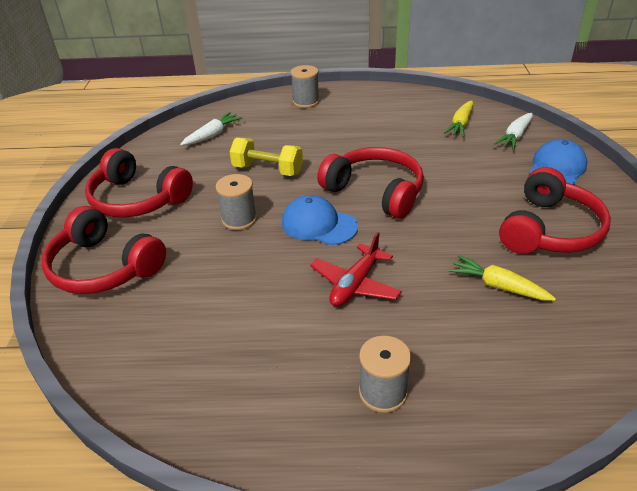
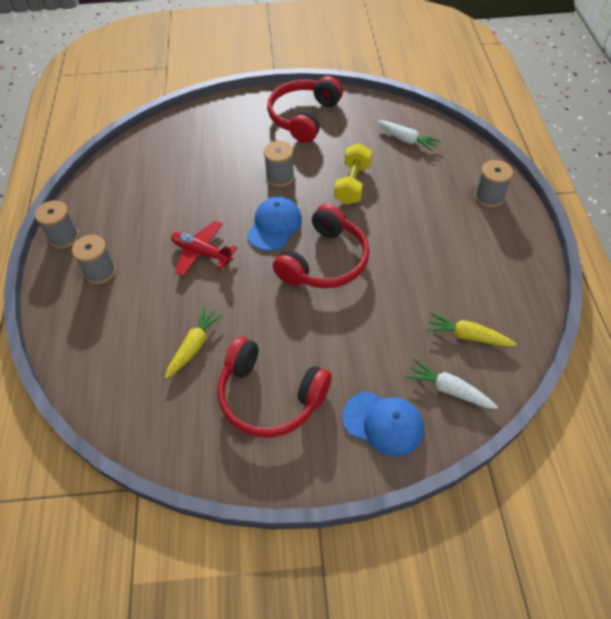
camera: 85 degrees right, 15 degrees up
(104, 267) = (226, 120): red headphones -> none
(304, 453) = (64, 237): none -> grey spool

